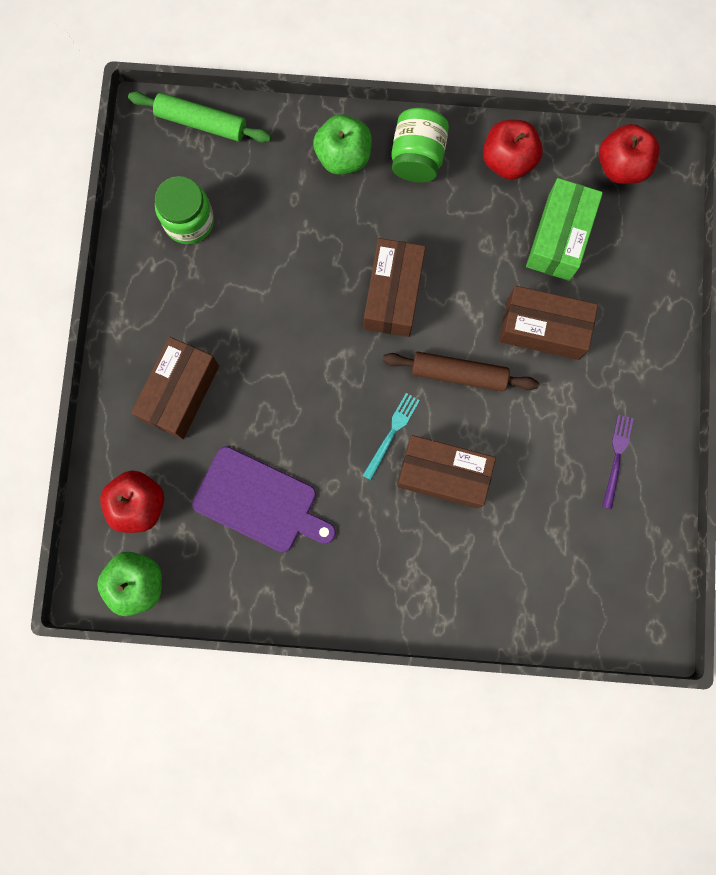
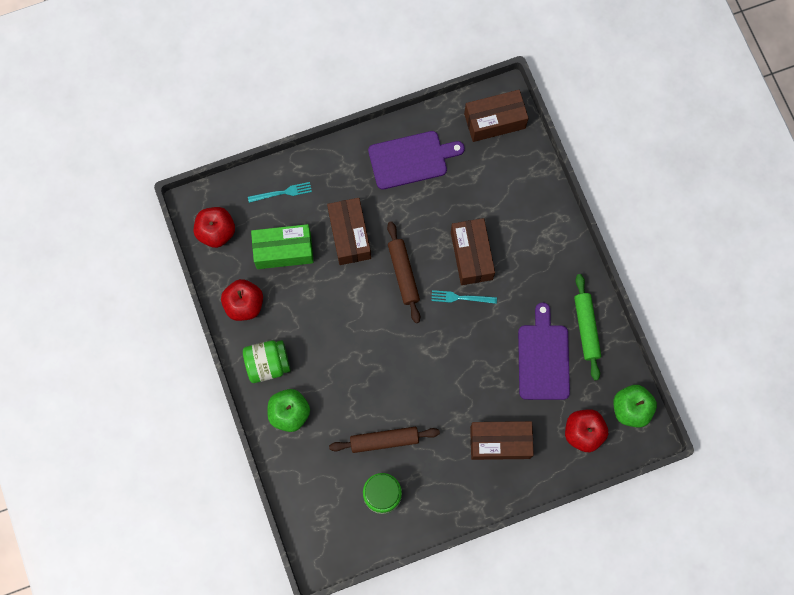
camera: 115 degrees left, 5 degrees down
(201, 122) = (308, 522): green rolling pin -> green rolling pin (586, 328)
(253, 253) = (384, 440): none -> brown rolling pin
(393, 294) = (370, 337): brown box -> brown box (494, 121)
(616, 458) = (411, 159): purple fork -> purple cutting board
(641, 269) = (282, 193): none -> turquoise fork

